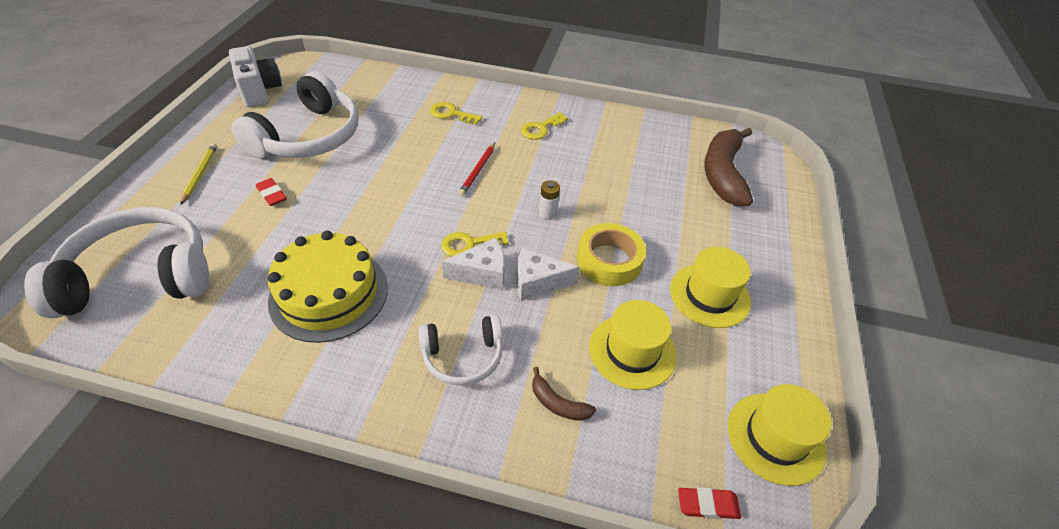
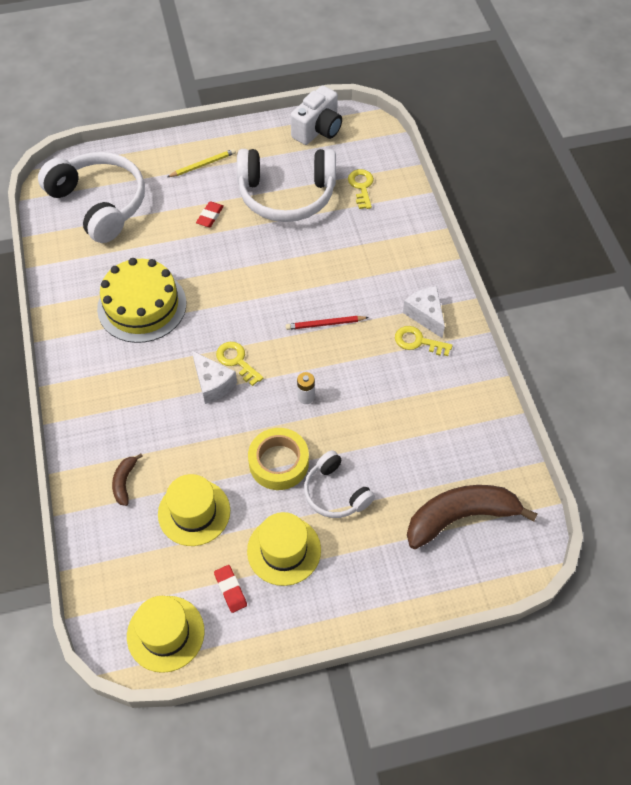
camera: 65 degrees right, 10 degrees up
(451, 114) = (387, 267): yellow key -> yellow key (361, 186)
(463, 356) = (133, 409): white headphones -> white headphones (335, 493)
(537, 282) = (225, 423): white cheese -> white cheese (425, 315)
(707, 505) = (91, 600): red eraser -> red eraser (230, 590)

